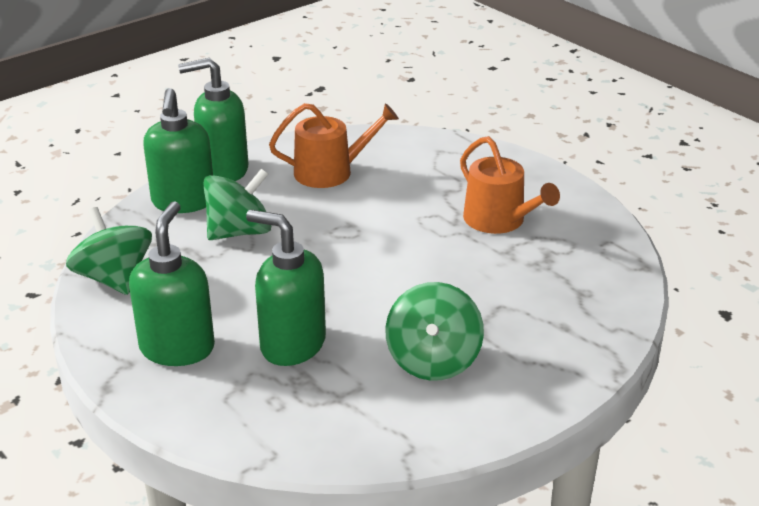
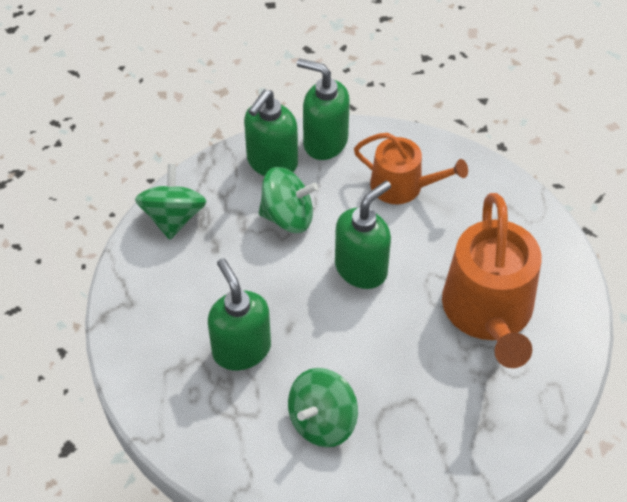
camera: 35 degrees right, 20 degrees up
(177, 348) = (168, 308): green soap dispenser -> green soap dispenser (361, 268)
(499, 221) = (489, 313): orange watering can -> orange watering can, size x1.67

